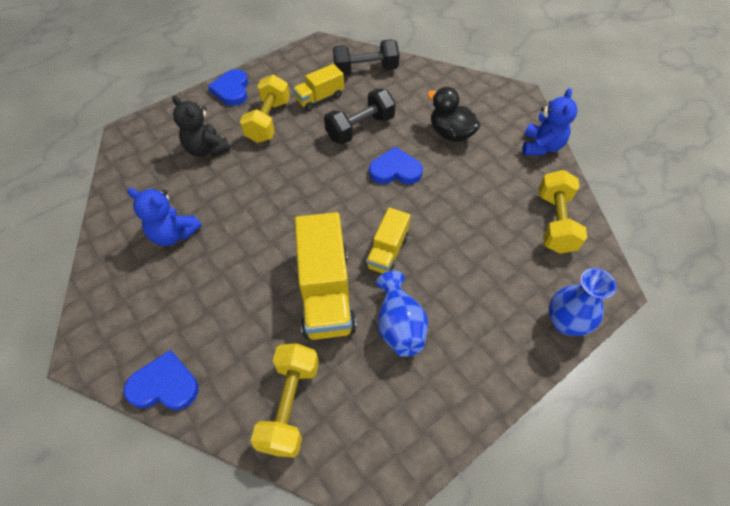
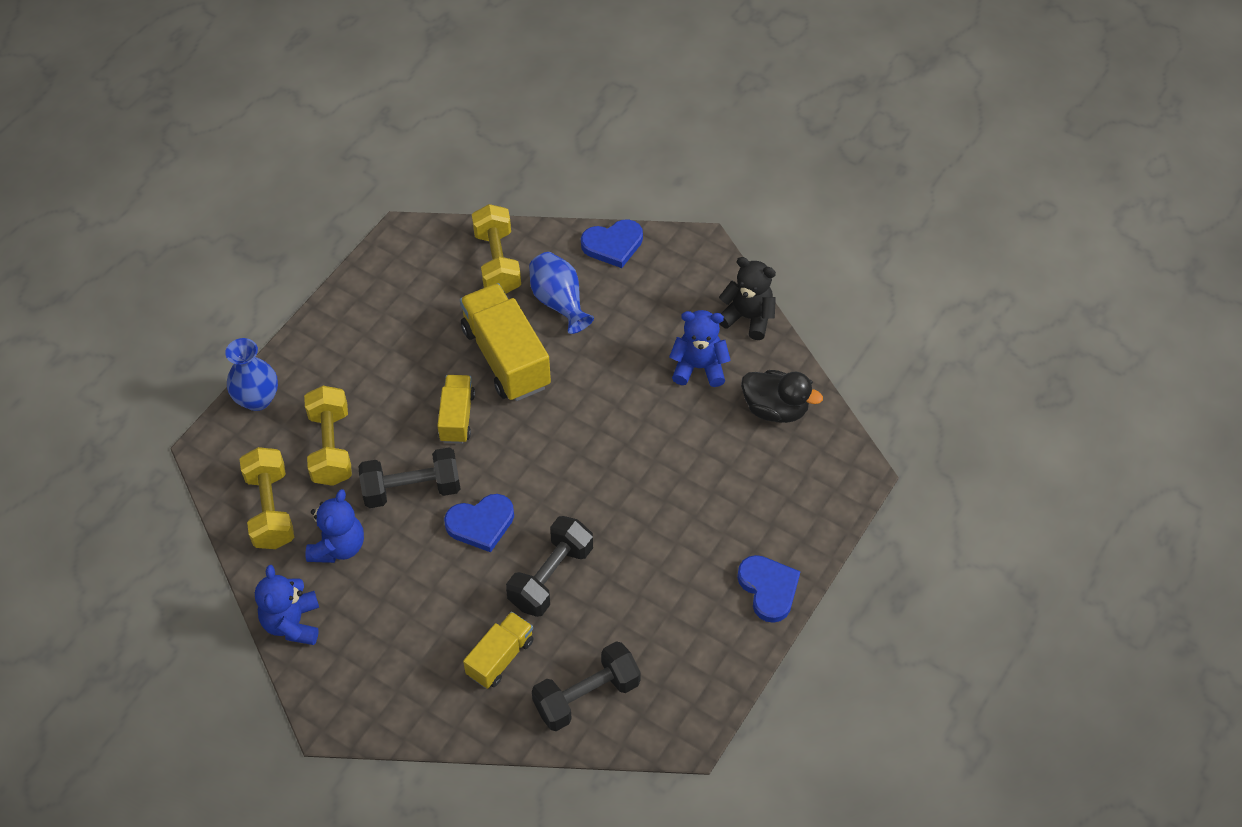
camera: 160 degrees right, 0 degrees up
(206, 149) = (736, 480): black teddy bear -> black teddy bear (748, 317)
(268, 121) = (682, 550): yellow dumbbell -> yellow dumbbell (331, 447)
(319, 98) = (632, 614): yellow truck -> yellow truck (500, 657)
(399, 325) = (422, 349): blue vase -> blue vase (559, 302)
(439, 206) = (412, 489): none -> black dumbbell
(450, 134) = (422, 606): black duck -> black duck (775, 409)
(503, 183) = (338, 546): none -> blue teddy bear

